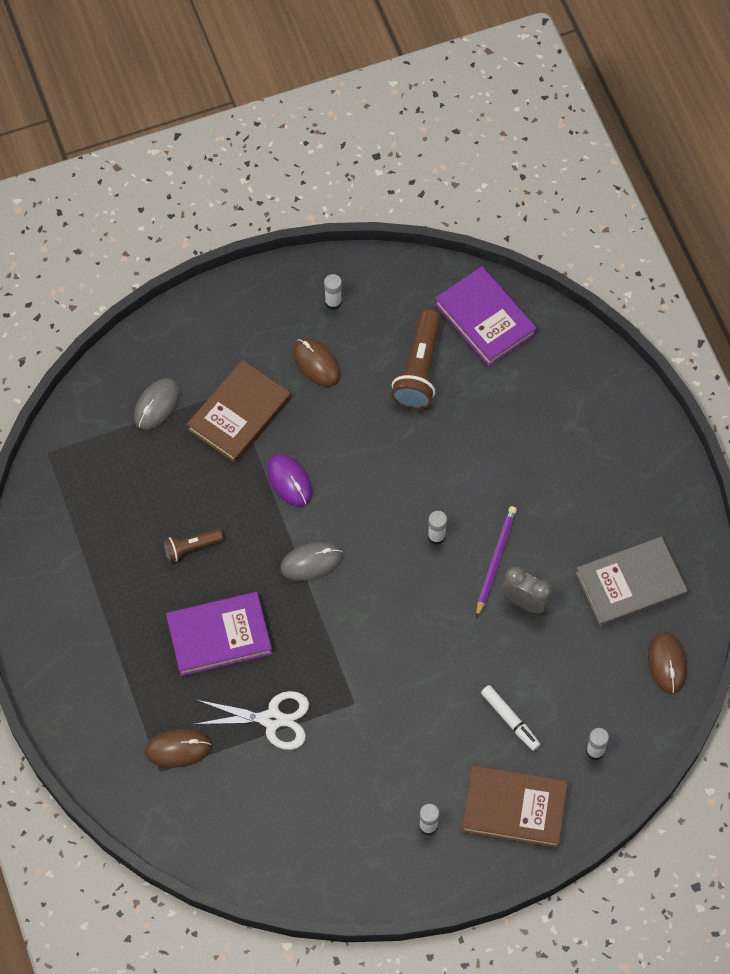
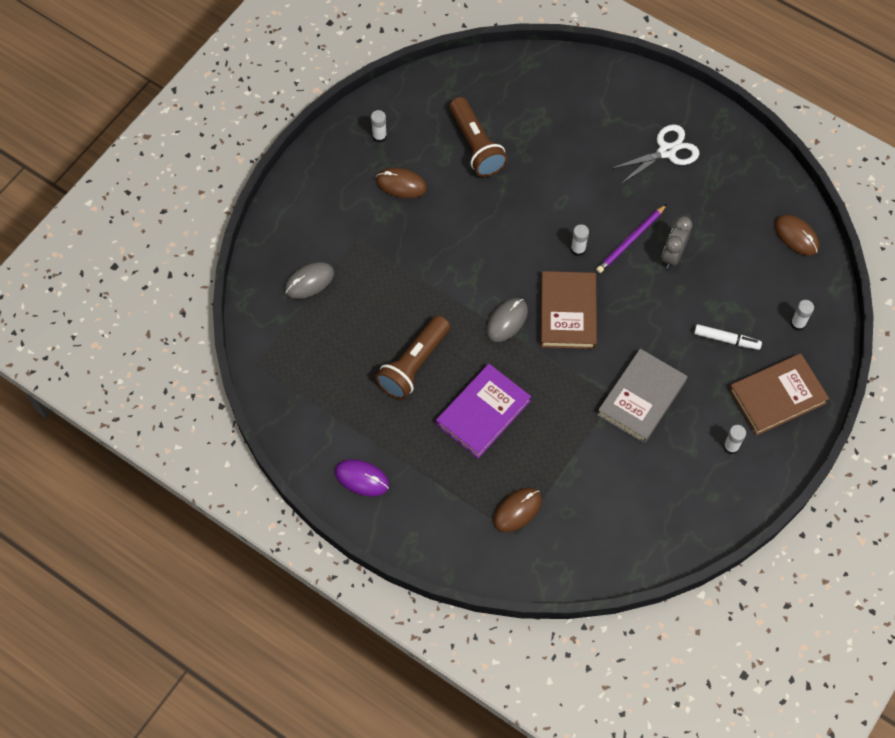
camera: 35 degrees left, 0 degrees up
(157, 405) = (309, 281): grey mouse -> grey mouse turned 60 degrees clockwise
(191, 548) = (414, 365): brown flashlight -> brown flashlight, size x1.83
(239, 414) = (374, 252): brown book -> brown book (568, 312)
(272, 719) = (567, 445): white scissors -> white scissors (667, 151)
(289, 481) = (447, 275): purple mouse -> purple mouse (362, 478)
(485, 319) = (493, 86): purple book -> none
(495, 561) = (630, 241): purple pencil -> purple pencil turned 120 degrees counterclockwise
(525, 602) = (672, 255): grey clock -> grey clock turned 60 degrees counterclockwise
(630, 584) = (731, 200): grey book -> grey book (641, 398)

